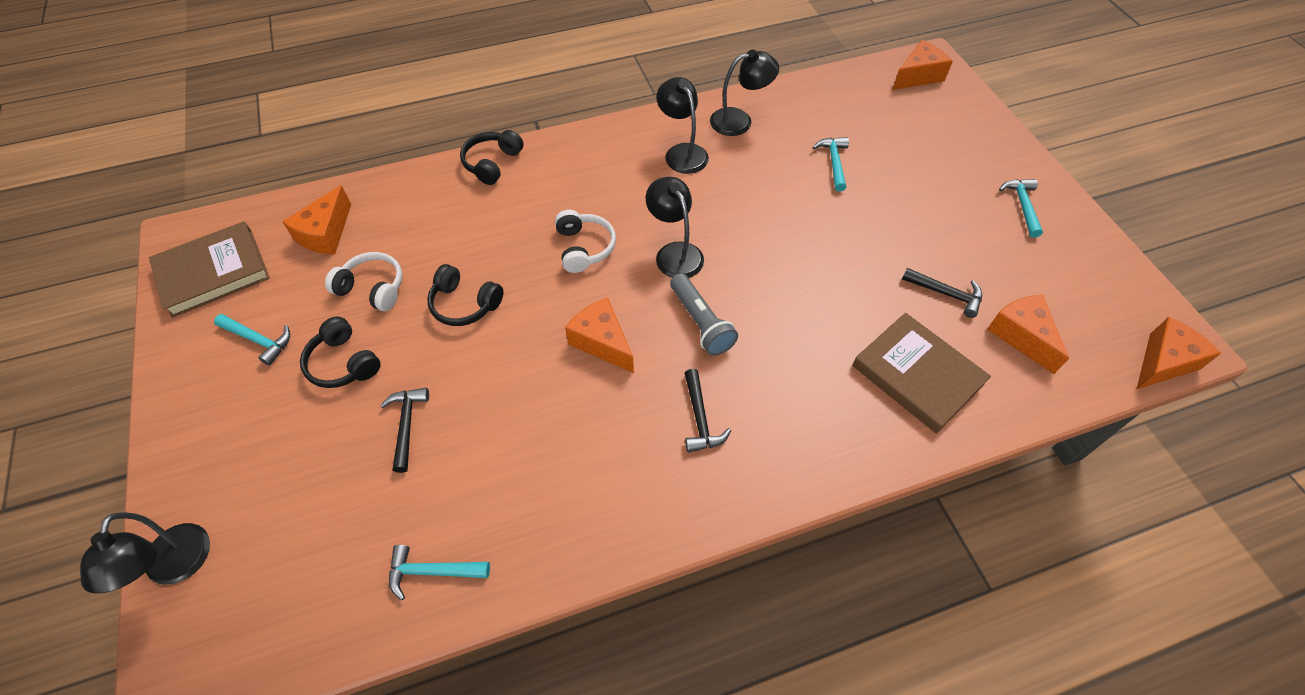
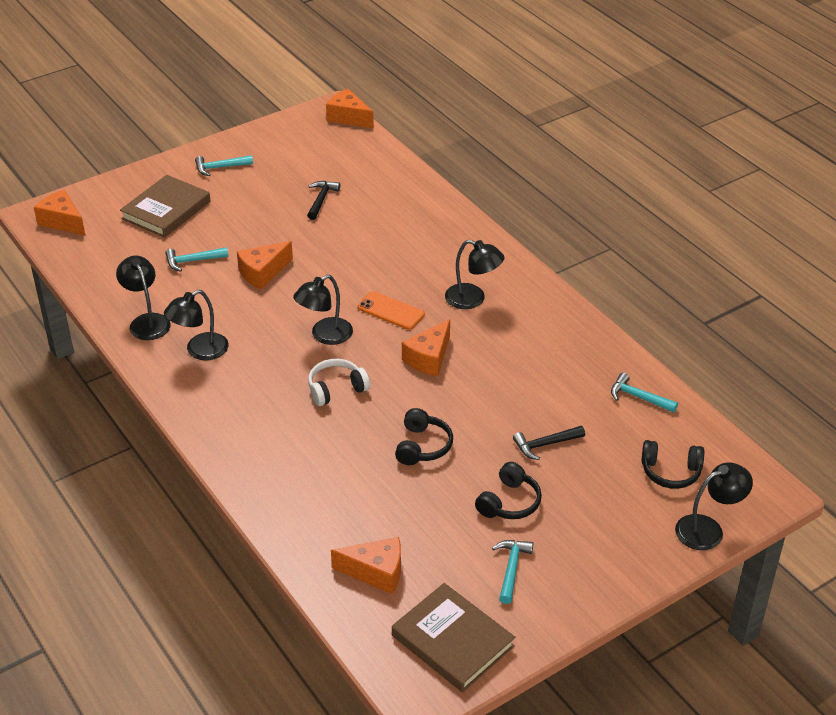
camera: 105 degrees left, 15 degrees down
(373, 288) = (428, 512): white headphones -> none
(433, 571) = (638, 397): turquoise hammer -> turquoise hammer turned 135 degrees clockwise
(492, 163) = (246, 478): black headphones -> black headphones (670, 472)
(700, 418) = (473, 299): black hammer -> black lamp
(701, 322) = (391, 311): grey flashlight -> orange phone
(917, 375) = (397, 210): brown book -> brown book (166, 210)
(1021, 336) = (347, 169): orange cheese -> orange cheese (262, 273)

